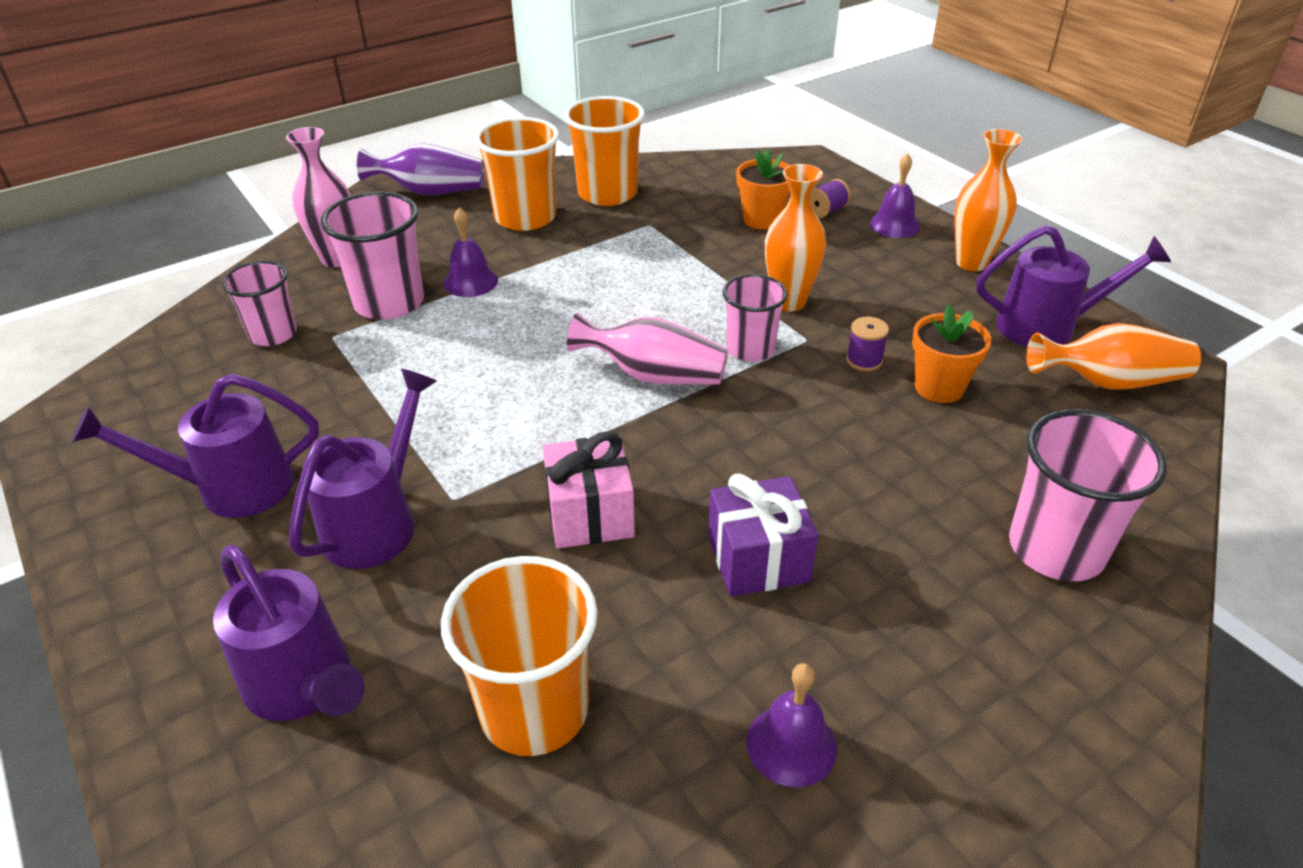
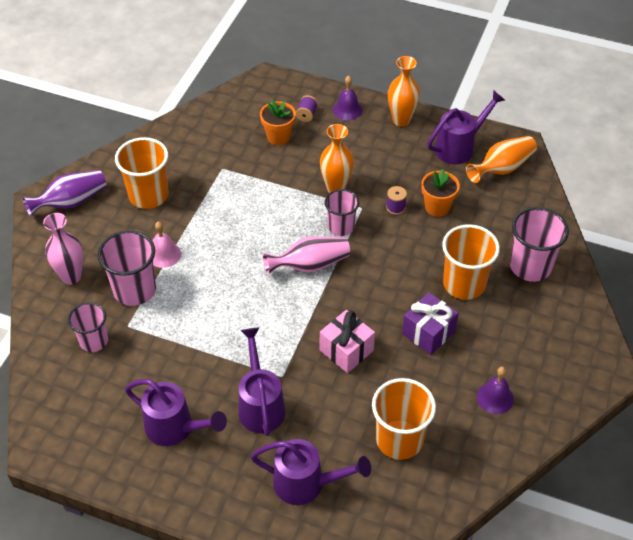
camera: 35 degrees left, 10 degrees up
(231, 488) = (175, 428): purple watering can -> purple watering can turned 105 degrees counterclockwise
(470, 281) = (164, 254): purple bell -> pink bell
(607, 194) = (178, 155): orange cup -> orange cup (464, 284)

